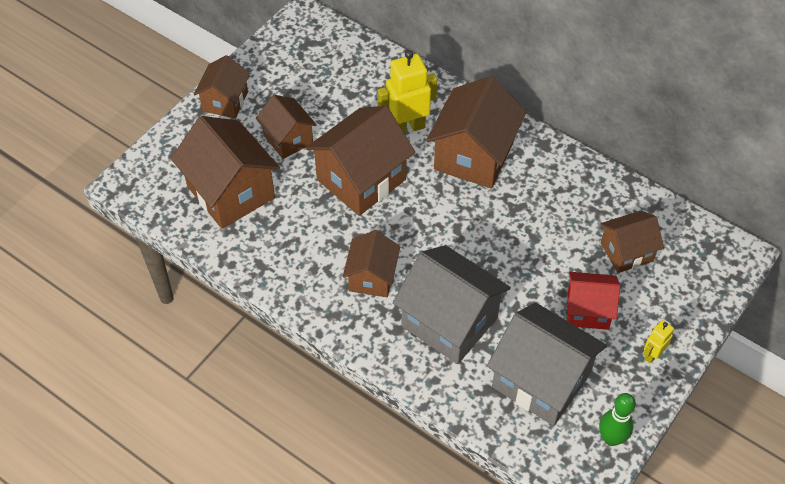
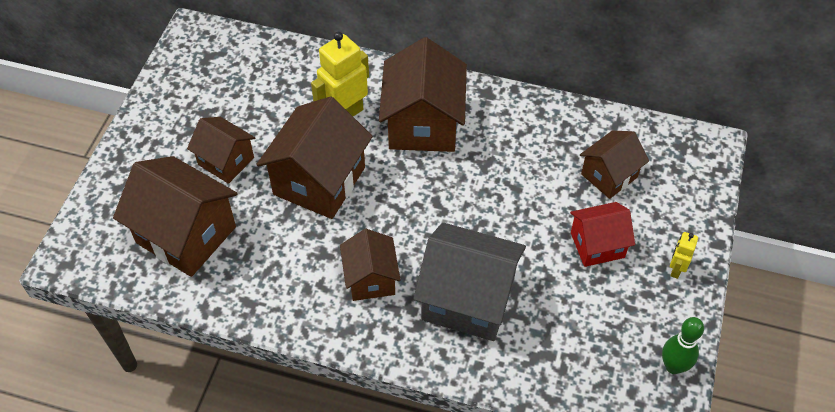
camera: 20 degrees left, 0 degrees up
(225, 101) = (143, 141): brown house -> none
(541, 380) = (582, 330): grey house -> none

